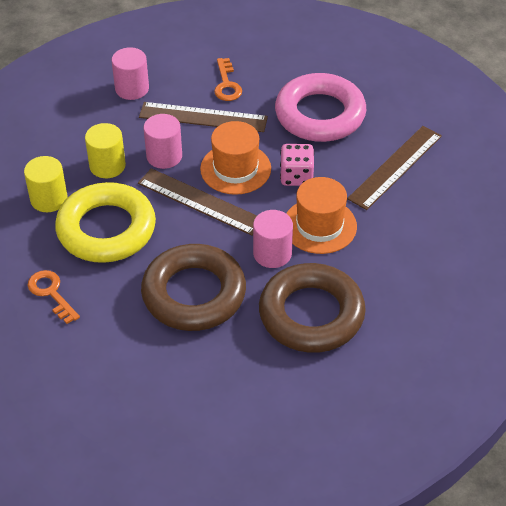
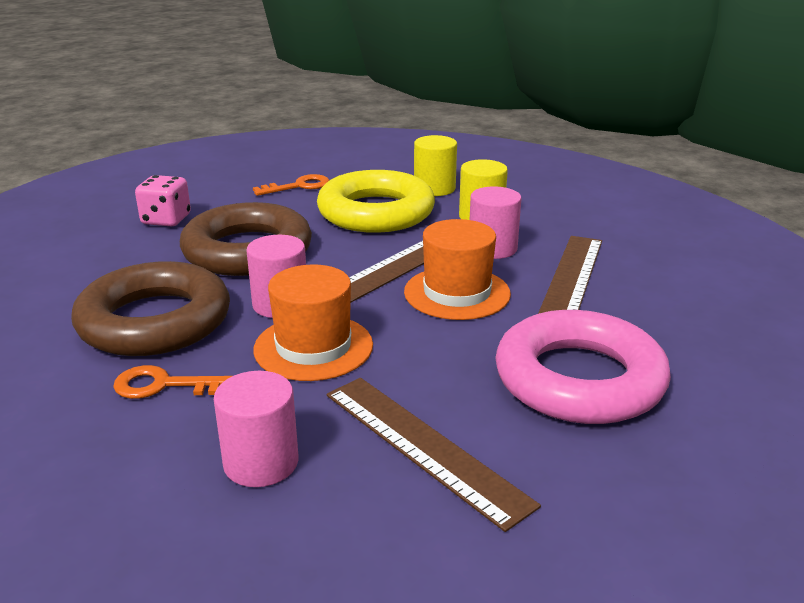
camera: 100 degrees right, 20 degrees down
(132, 89) = (630, 236): pink cylinder -> pink cylinder (261, 462)
(227, 84) = (651, 302): orange key -> orange key (165, 385)
(296, 176) = (427, 339): pink dice -> pink dice (166, 220)

